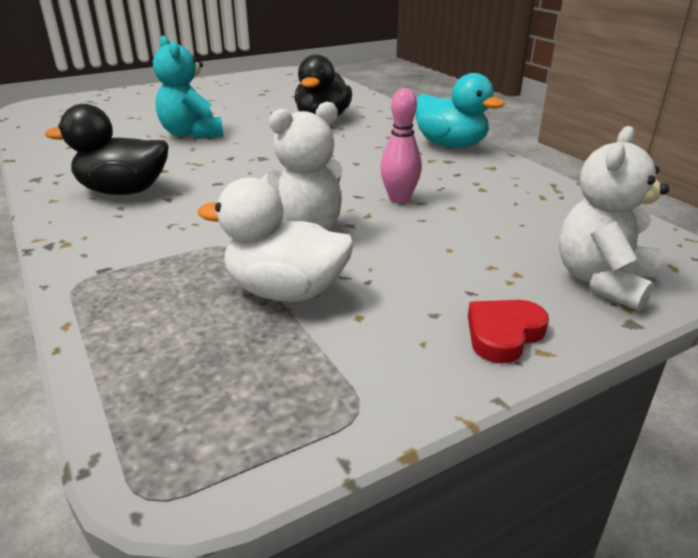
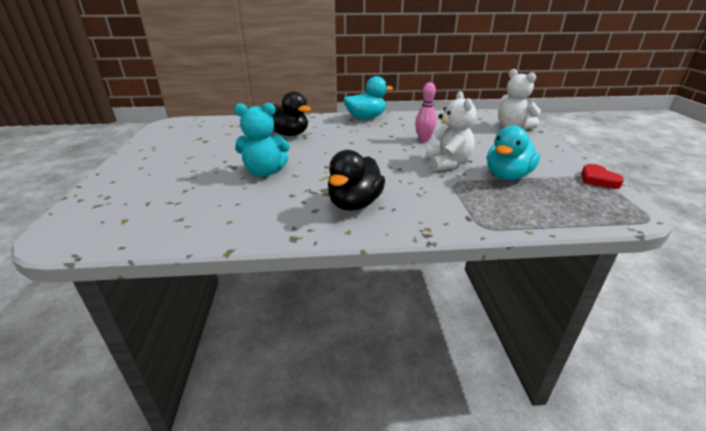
camera: 65 degrees left, 0 degrees up
(285, 291) = (507, 176): white duck -> turquoise duck
(503, 334) = (546, 148): red heart -> red heart (598, 180)

